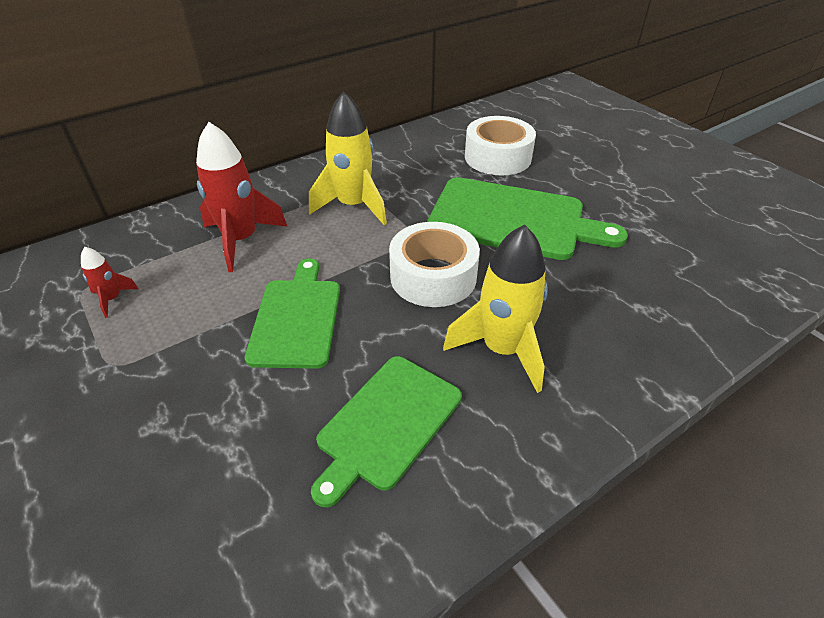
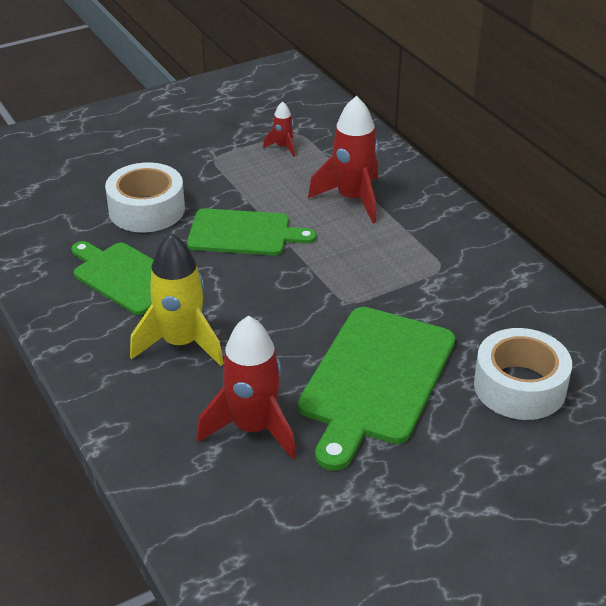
camera: 95 degrees right, 5 degrees down
(353, 206) = (406, 264): yellow rocket -> none
(433, 276) = (284, 311): white tape -> white tape (147, 209)
(601, 284) = (253, 428): none -> red rocket

